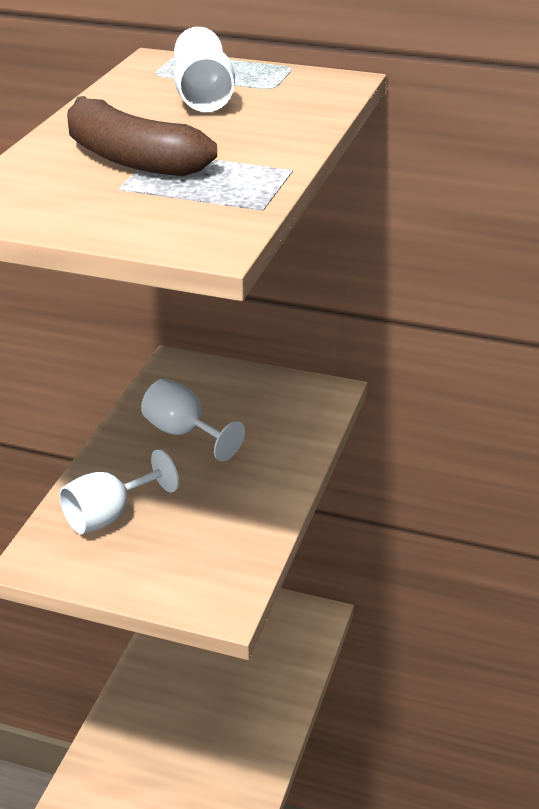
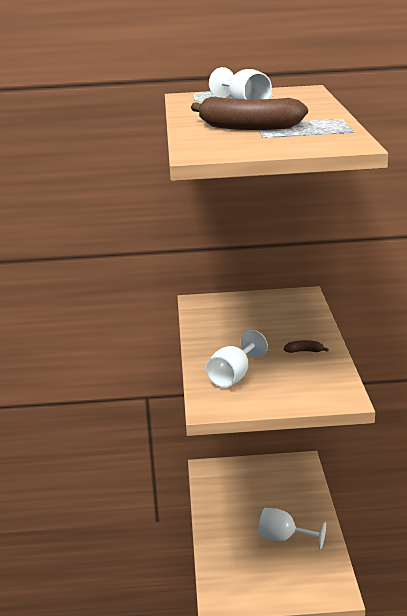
camera: 20 degrees left, 10 degrees down
(184, 433) = (238, 330): white goblet -> white goblet (284, 538)
(242, 500) = (304, 351): none -> brown banana

